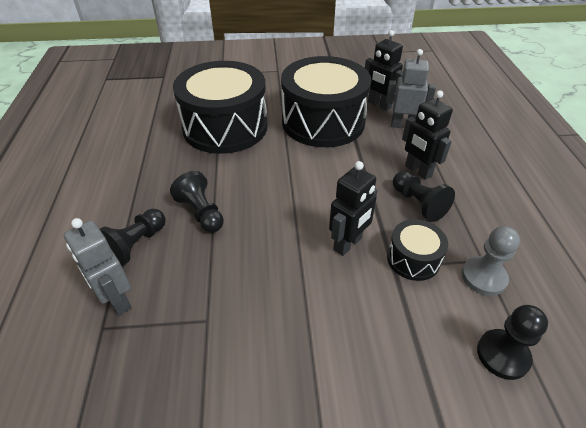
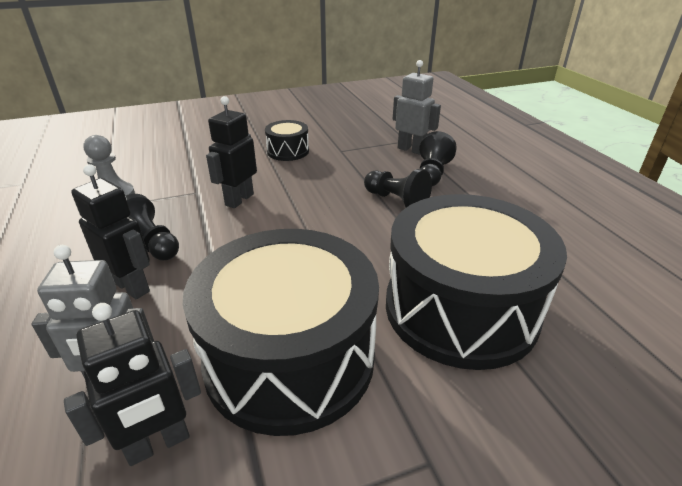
camera: 165 degrees right, 10 degrees down
(379, 105) = (158, 444): black robot -> black robot turned 120 degrees clockwise
(413, 259) = (176, 198): black drum -> black drum (288, 151)
(502, 355) = (129, 162): black pawn -> none

